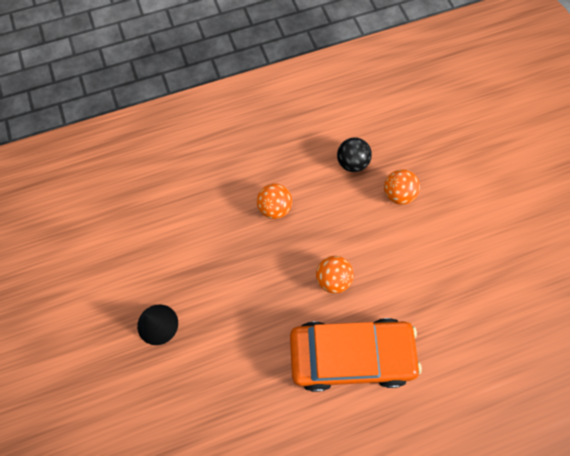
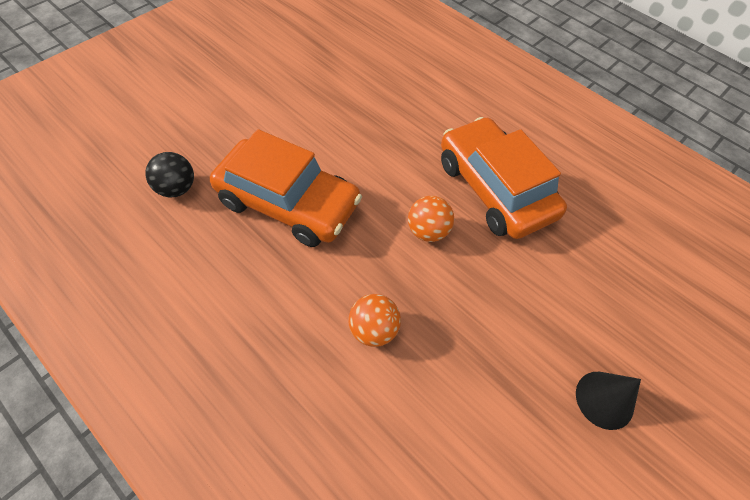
camera: 120 degrees left, 10 degrees down
(352, 163) = (264, 264): black ball -> black ball (176, 188)
(398, 194) = (288, 203): orange ball -> orange car

